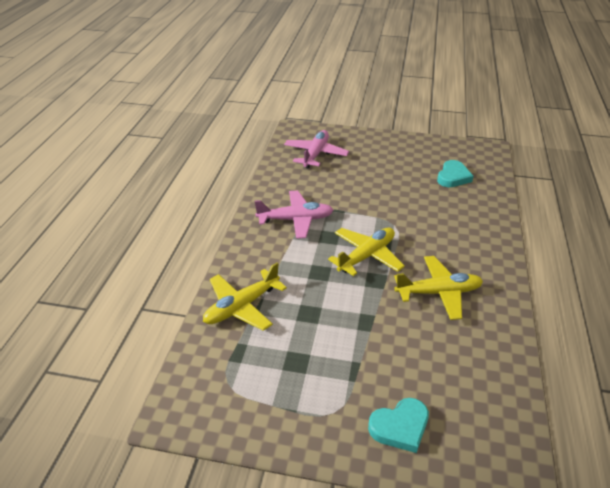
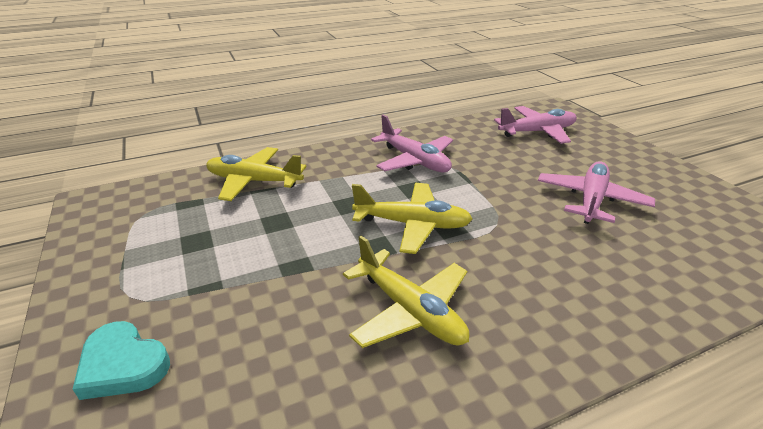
camera: 55 degrees right, 5 degrees down
(403, 182) = (591, 200): none -> pink plane
(453, 177) = (677, 236): turquoise heart -> none

